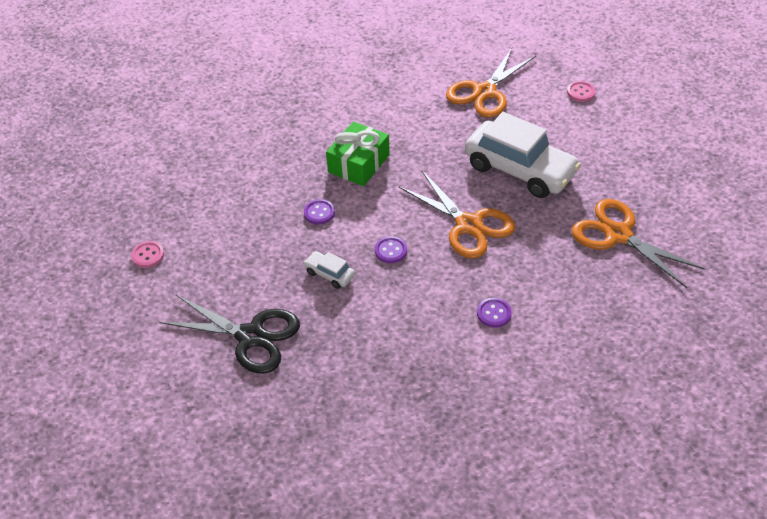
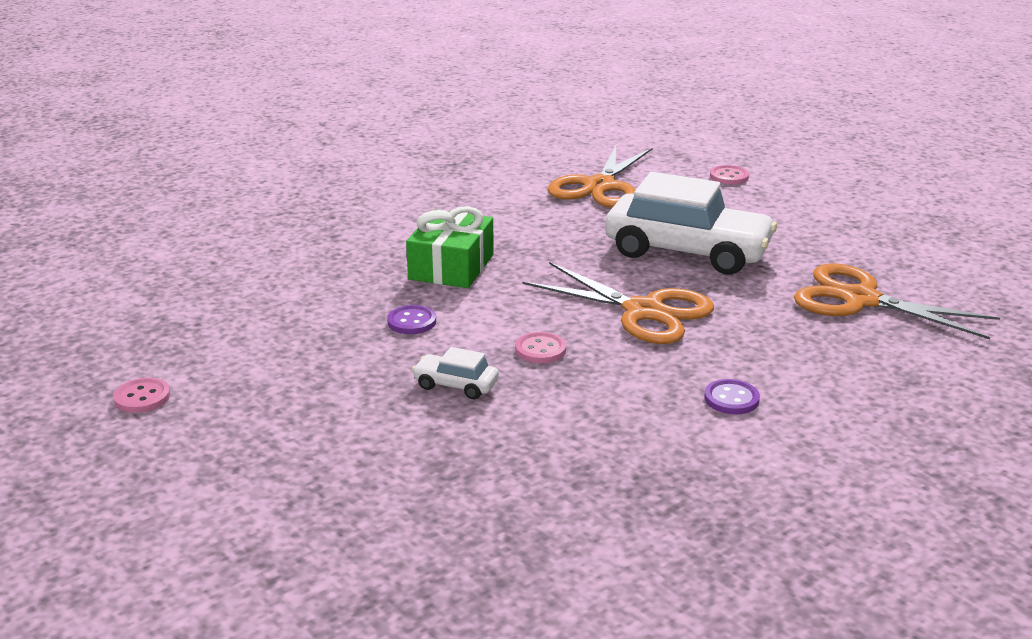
camera: 15 degrees left, 20 degrees down
(250, 336) = (351, 472): black scissors -> none
(390, 251) = (540, 350): purple button -> pink button

